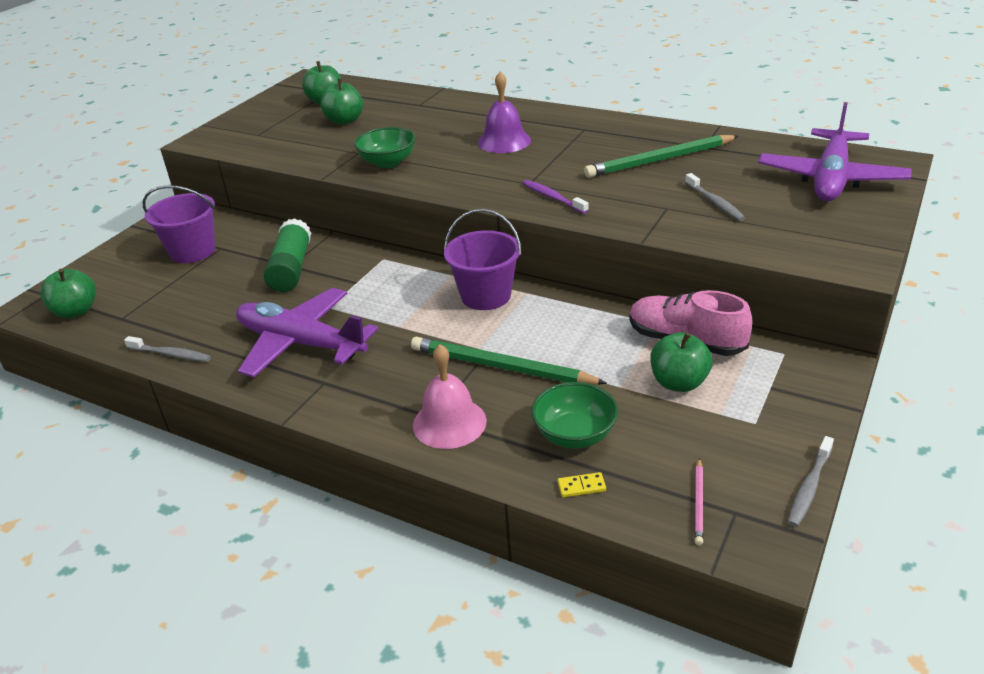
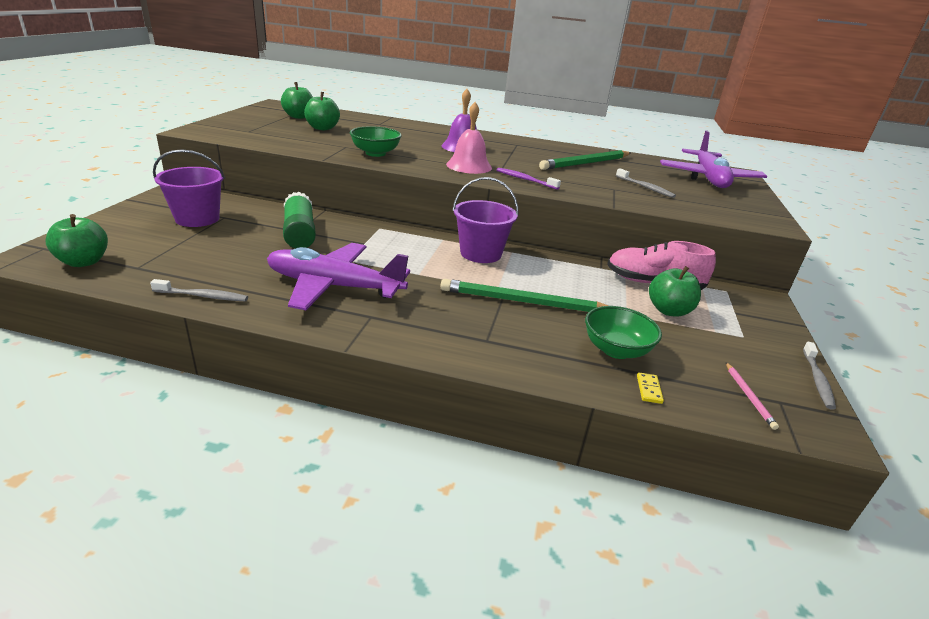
camera: 20 degrees left, 5 degrees down
(449, 423) = (505, 344): pink bell -> pink bell (469, 166)
(581, 486) = (649, 389): yellow domino -> yellow domino turned 60 degrees counterclockwise

